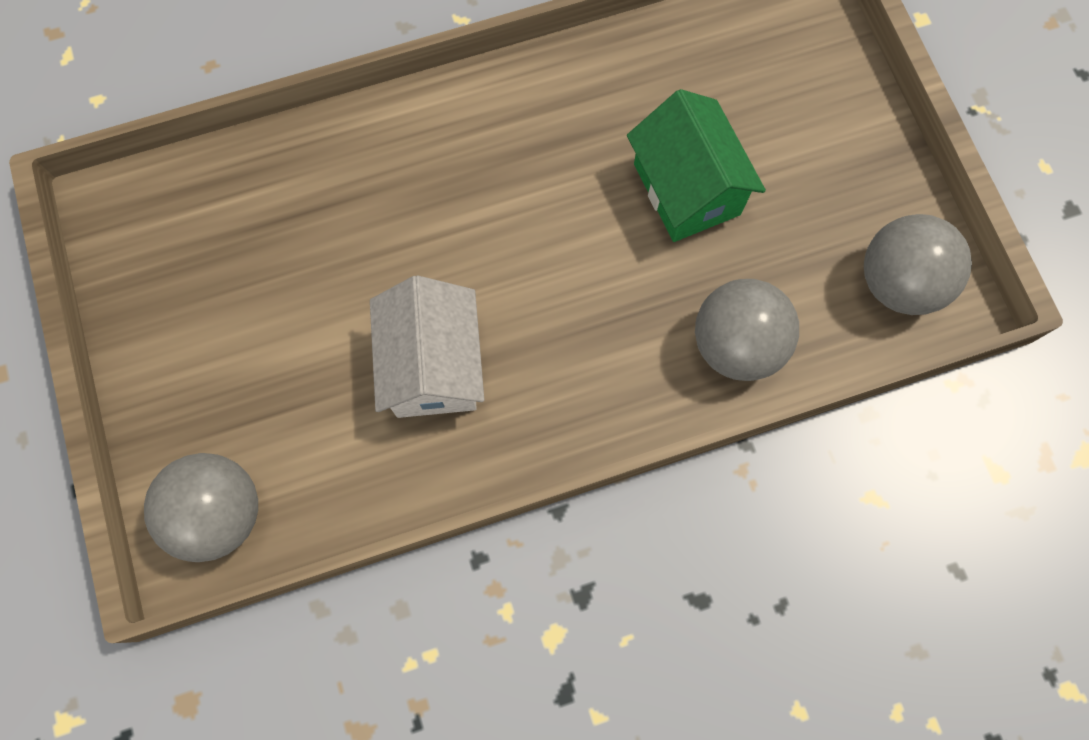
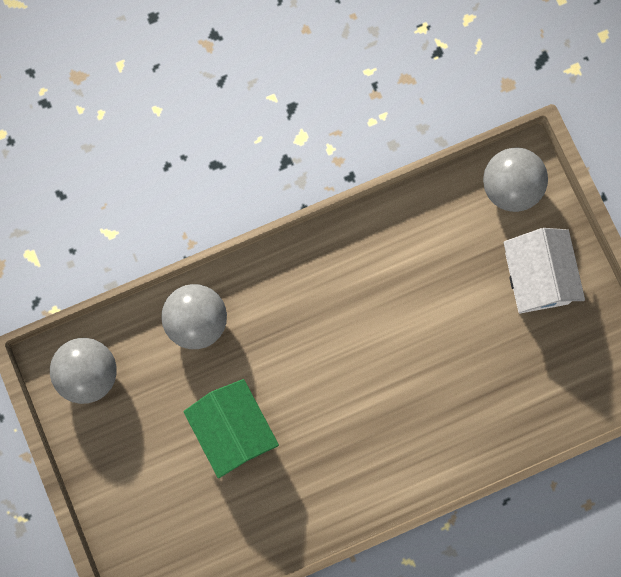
camera: 175 degrees right, 5 degrees up
(433, 366) = (392, 290): white house -> white house (536, 278)

